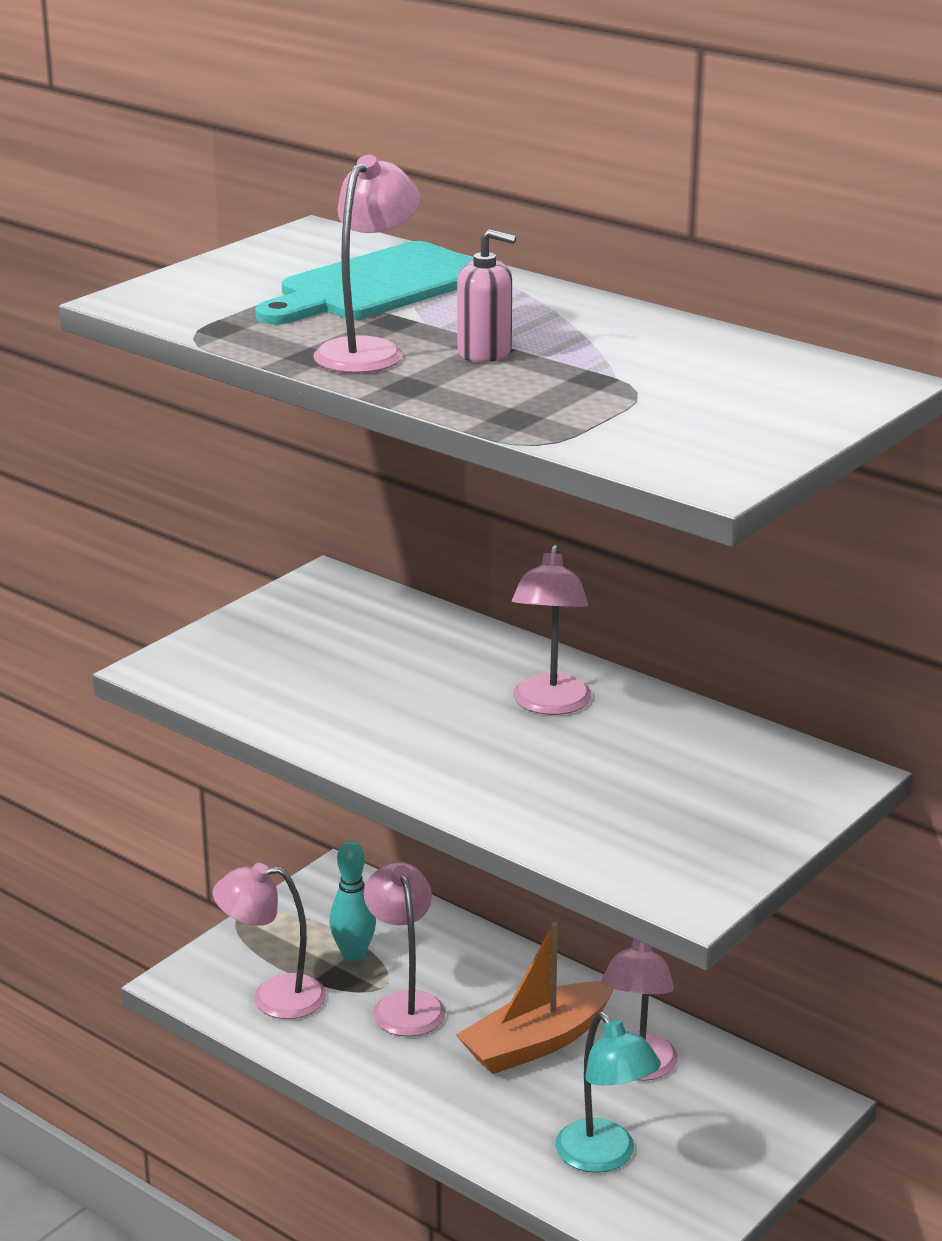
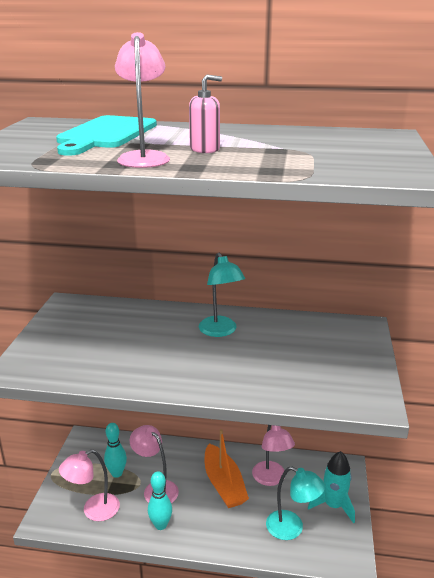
camera: 30 degrees left, 0 degrees up
(371, 1061) = (160, 525): none -> turquoise bowling pin
(536, 1043) = (224, 484): orange boat -> orange boat turned 45 degrees counterclockwise
(550, 705) = (220, 331): pink lamp -> turquoise lamp
(721, 1154) = (333, 505): none -> turquoise rocket

